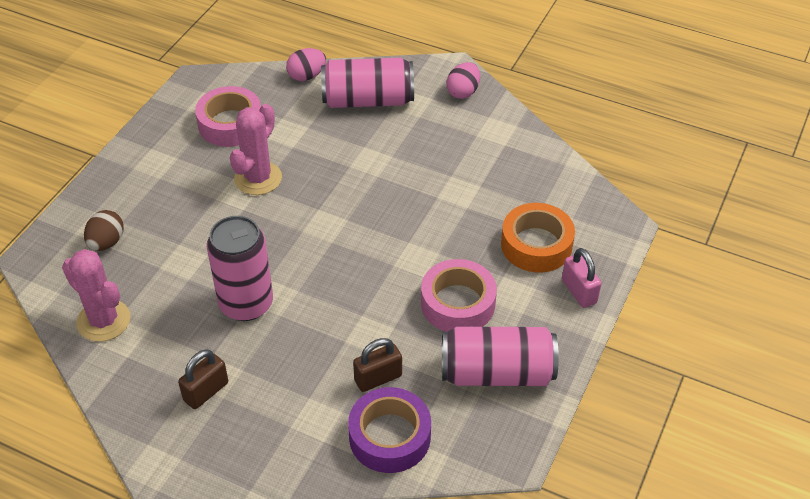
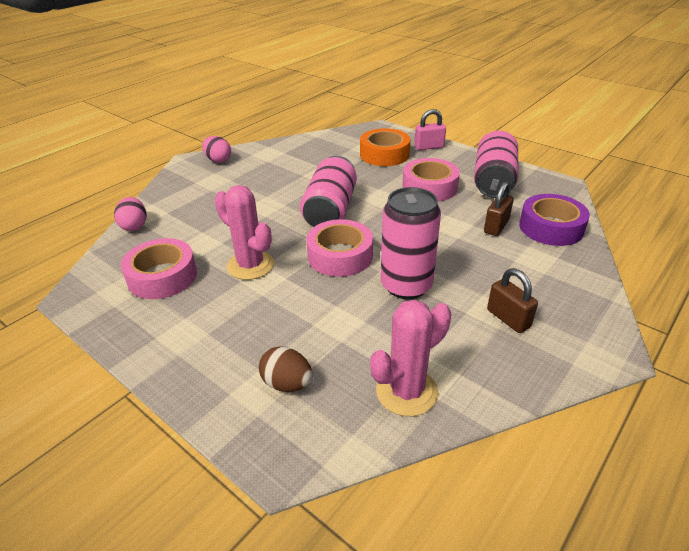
camera: 75 degrees left, 10 degrees down
(287, 242) = (340, 256): none -> pink tape
(368, 100) = (193, 199): pink can -> pink can (330, 210)
(378, 378) = (496, 226): brown padlock -> brown padlock turned 45 degrees clockwise

